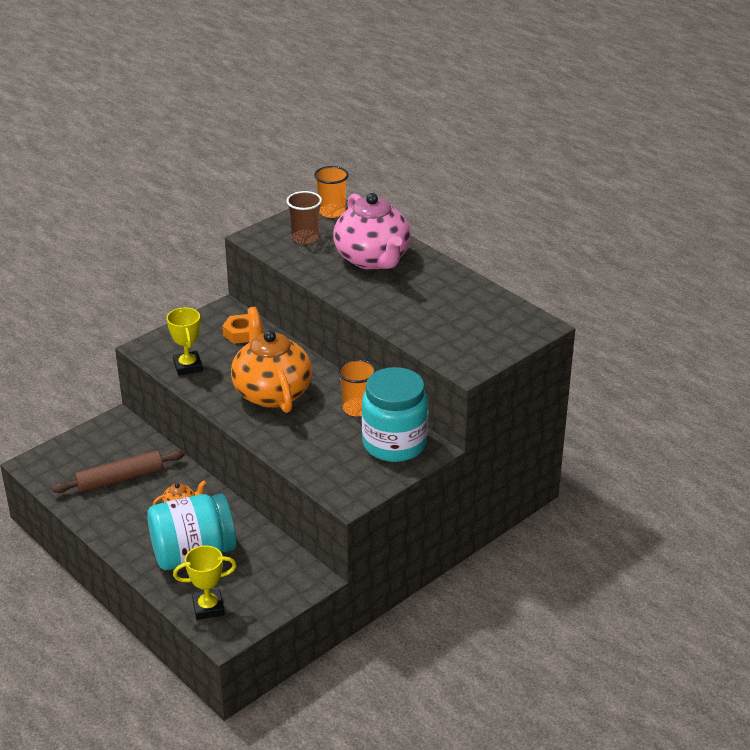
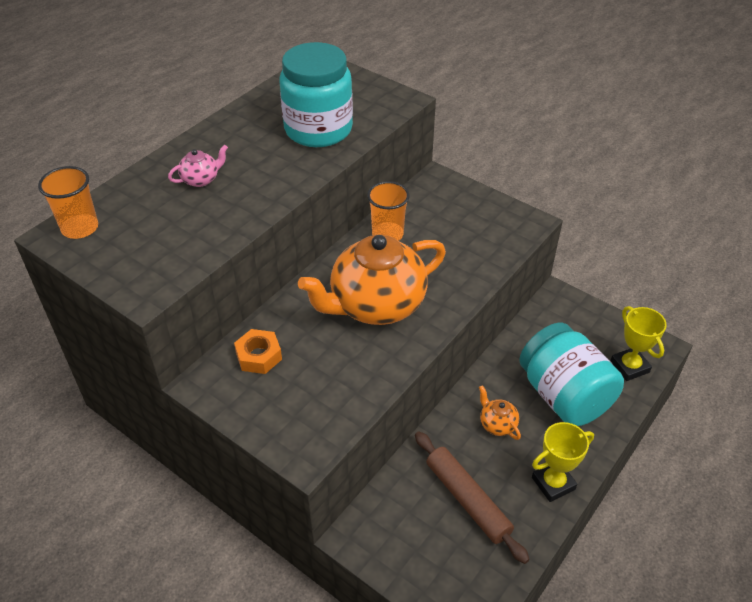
camera: 100 degrees left, 10 degrees up
(188, 366) = (340, 395): yellow trophy -> yellow trophy (553, 483)
(305, 238) = (149, 243): brown cup -> none
(373, 259) = (201, 179): pink teapot -> pink teapot, size x0.41
(394, 444) = (436, 202): turquoise jar -> turquoise jar (318, 129)

